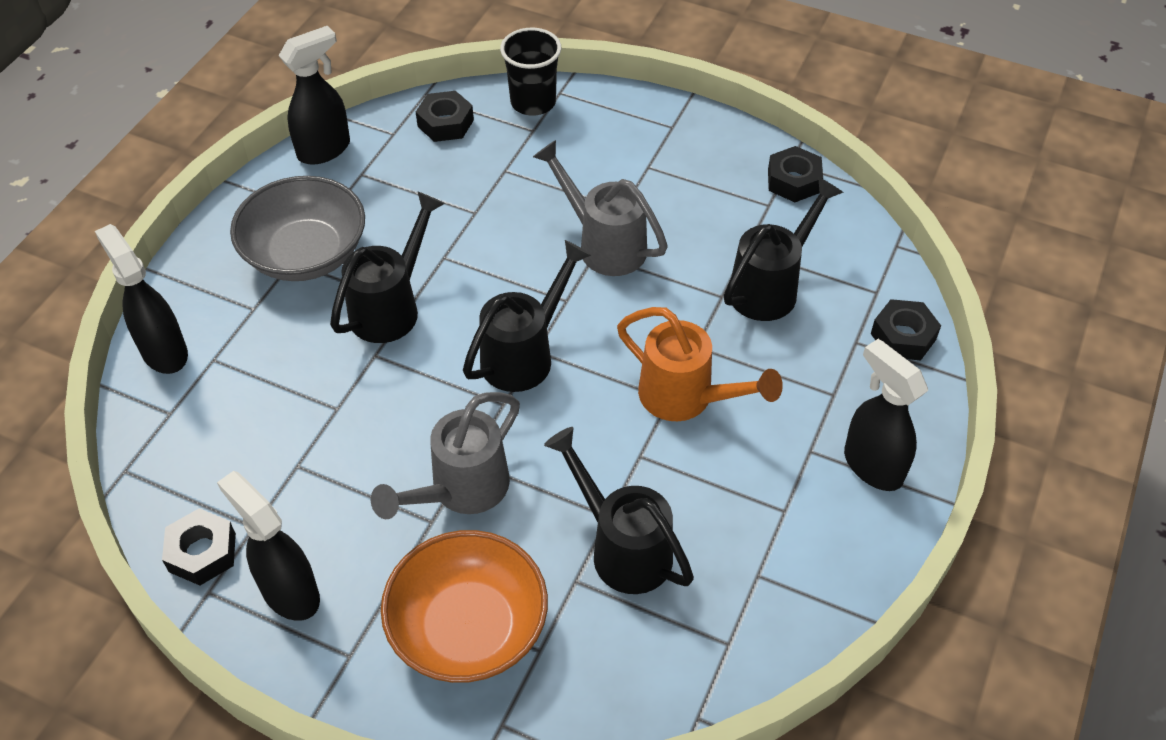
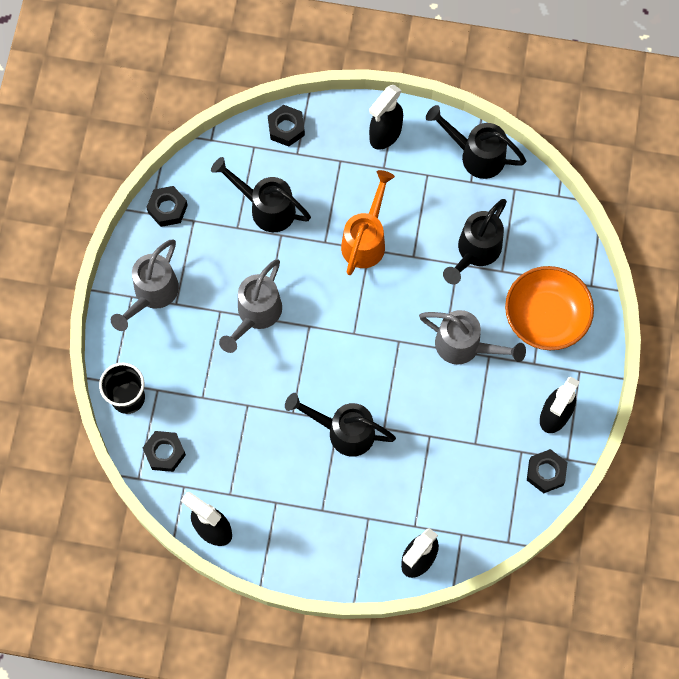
camera: 105 degrees left, 20 degrees up
(306, 254) = (313, 503): grey bowl -> none
(525, 354) = (358, 338): black watering can -> black watering can (475, 154)
(668, 145) = (151, 295): none -> grey watering can

